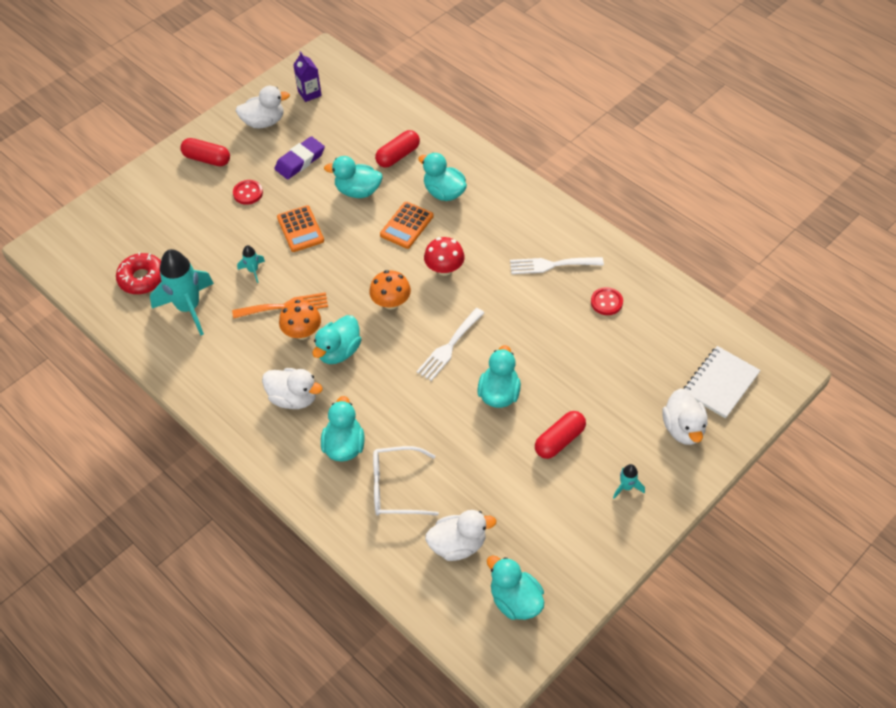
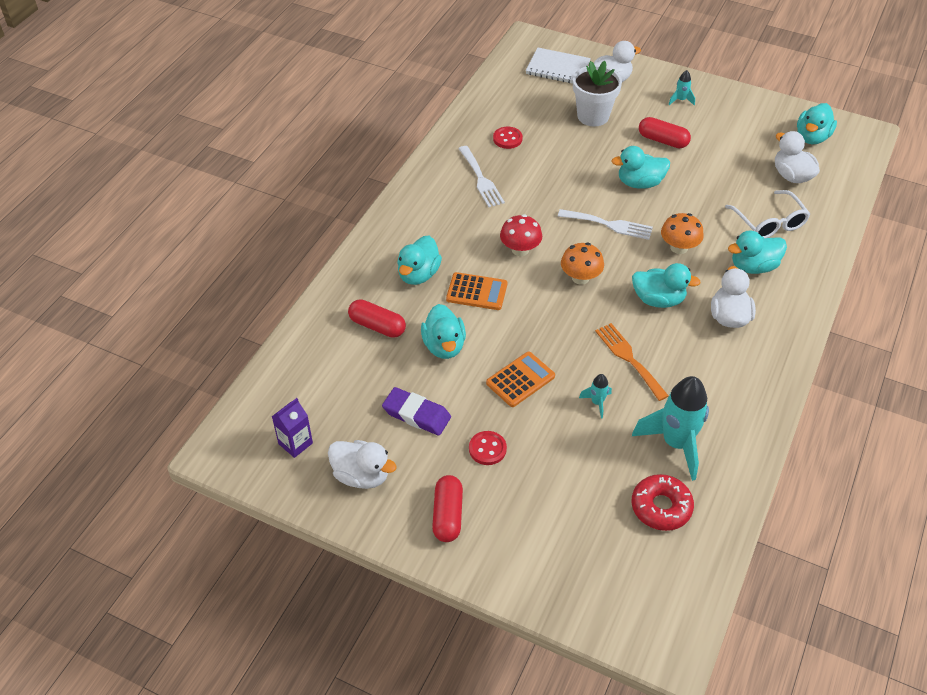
camera: 110 degrees left, 5 degrees down
(264, 122) = (362, 475): white duck -> white duck turned 150 degrees clockwise
(302, 332) = (652, 334): orange mushroom -> orange mushroom (679, 247)
(622, 389) = (593, 116): none -> white flower pot

